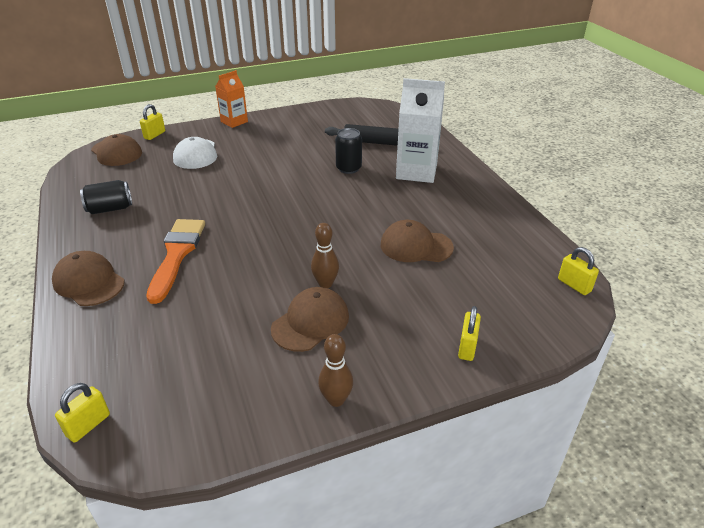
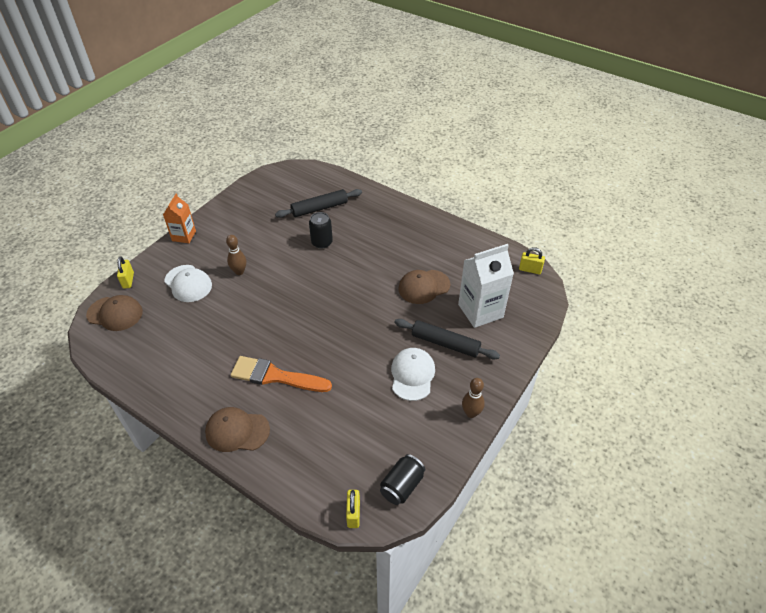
camera: 35 degrees left, 10 degrees up
(110, 209) = (178, 367): black can -> black can (402, 486)
(177, 255) = (276, 376): orange brush -> orange brush turned 45 degrees counterclockwise
(310, 322) = (412, 375): brown cap -> white cap
(325, 284) = (395, 344): brown bowling pin -> brown bowling pin (239, 271)
(383, 310) = (445, 343): none -> black rolling pin
(416, 172) = (371, 224): white carton -> white carton (480, 311)
(467, 347) = (508, 341): yellow padlock -> none

